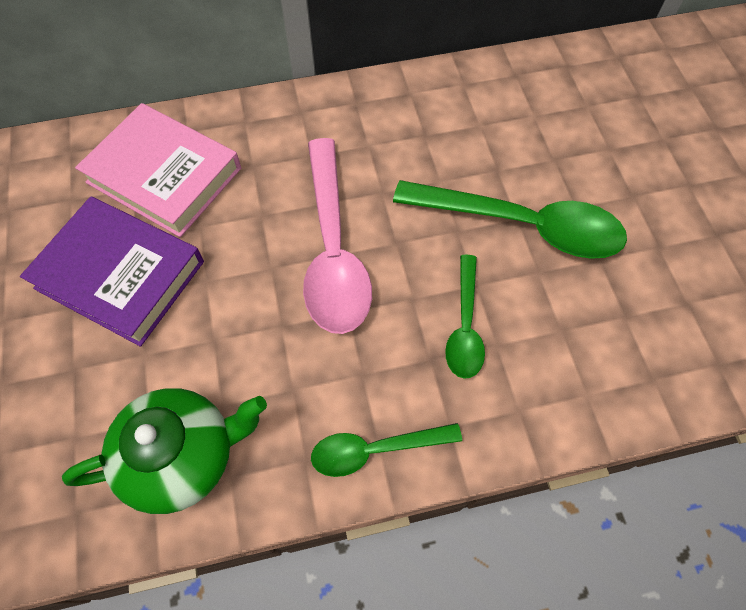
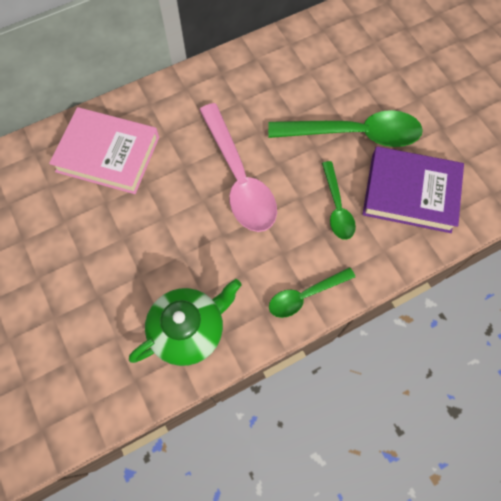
camera: 15 degrees left, 5 degrees up
(120, 275) = (104, 228): purple book -> purple book (410, 193)

